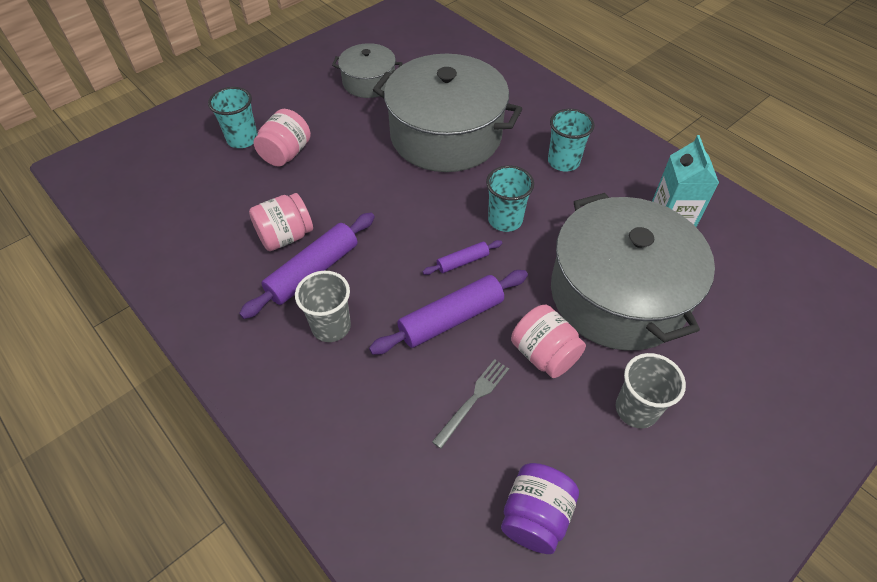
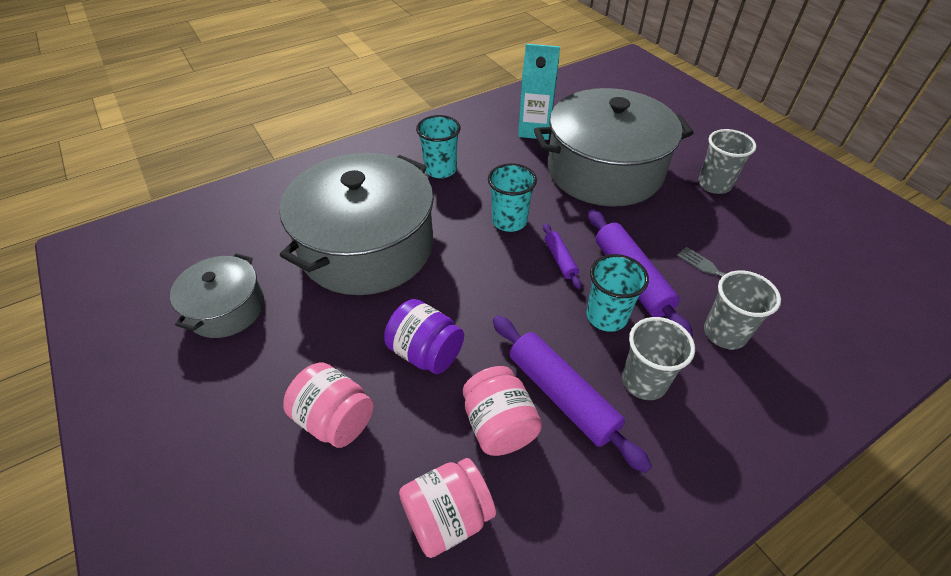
camera: 80 degrees left, 5 degrees down
(242, 139) = (276, 483): turquoise cup -> turquoise cup (606, 316)
(393, 395) = (724, 333): none -> grey cup
(535, 516) = (818, 255): purple jar -> purple jar (426, 352)
(544, 354) = (668, 223): pink jar -> pink jar (448, 517)

